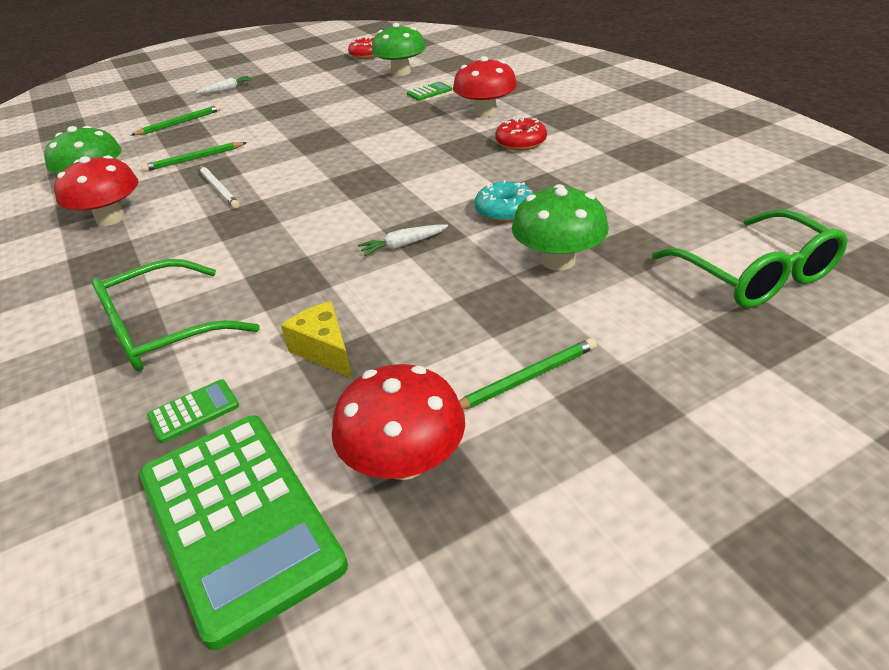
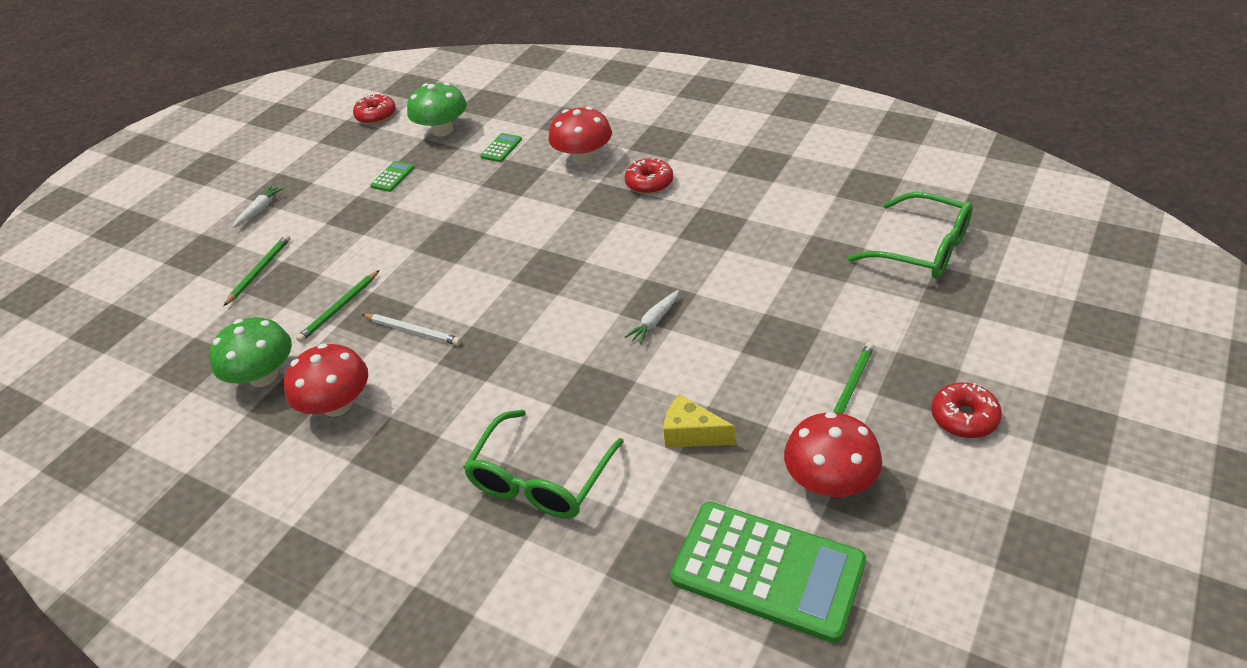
camera: 30 degrees left, 5 degrees up
(194, 411) = (648, 523): green calculator -> green calculator (393, 177)
(505, 211) = (704, 258): turquoise donut -> none
(558, 260) = (785, 288): green mushroom -> none
(637, 470) = (964, 418): none -> red donut

